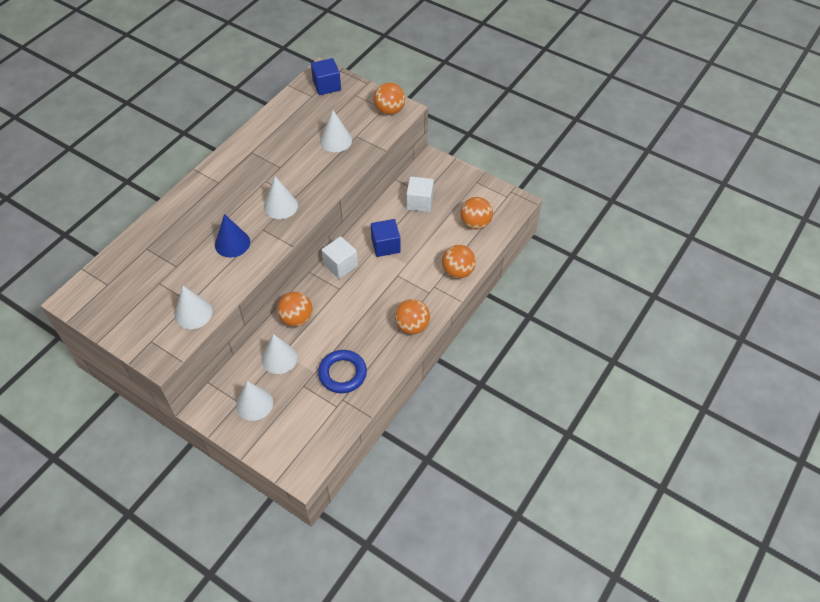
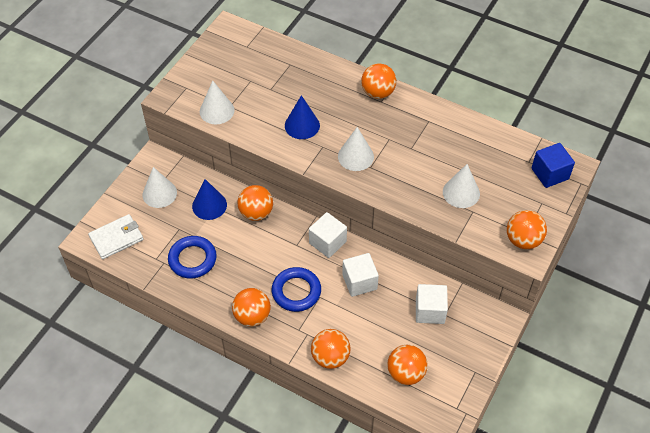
camera: 85 degrees right, 0 degrees up
(207, 183) = (378, 93): none -> orange ball
(279, 358) = (209, 205): white cone -> blue cone
(305, 444) = (116, 238): none -> white wallet
(385, 245) = (359, 282): blue cube -> white cube
(390, 291) = (296, 291): none -> blue ring

